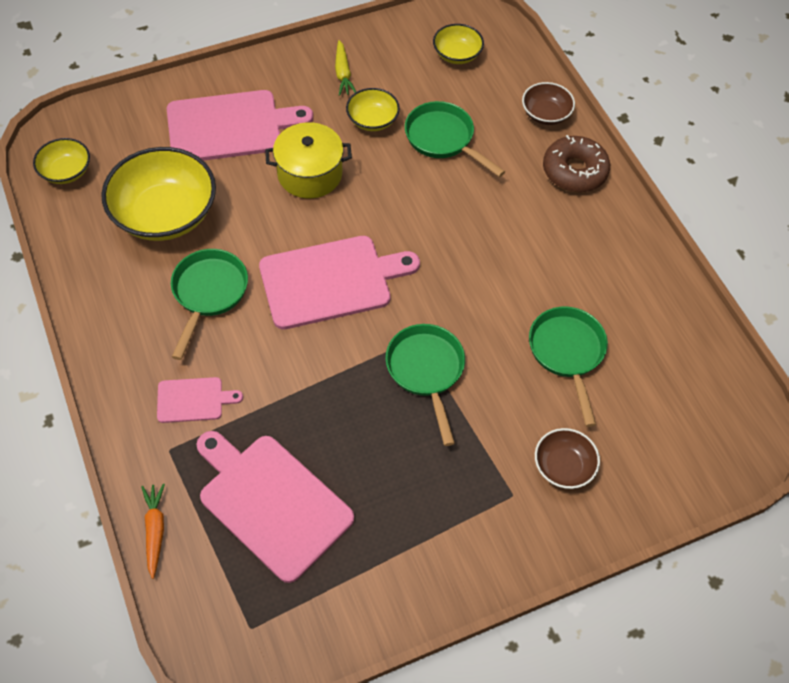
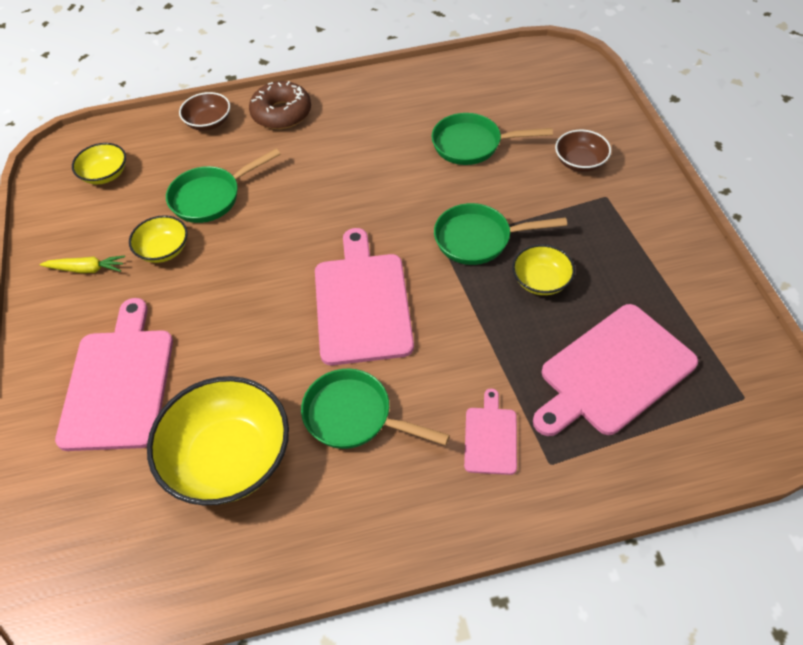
camera: 75 degrees left, 5 degrees down
(66, 171) = (120, 579): yellow bowl -> yellow bowl (541, 281)
(155, 530) = (646, 480): orange carrot -> none
(310, 174) = (217, 310): yellow pot -> none

